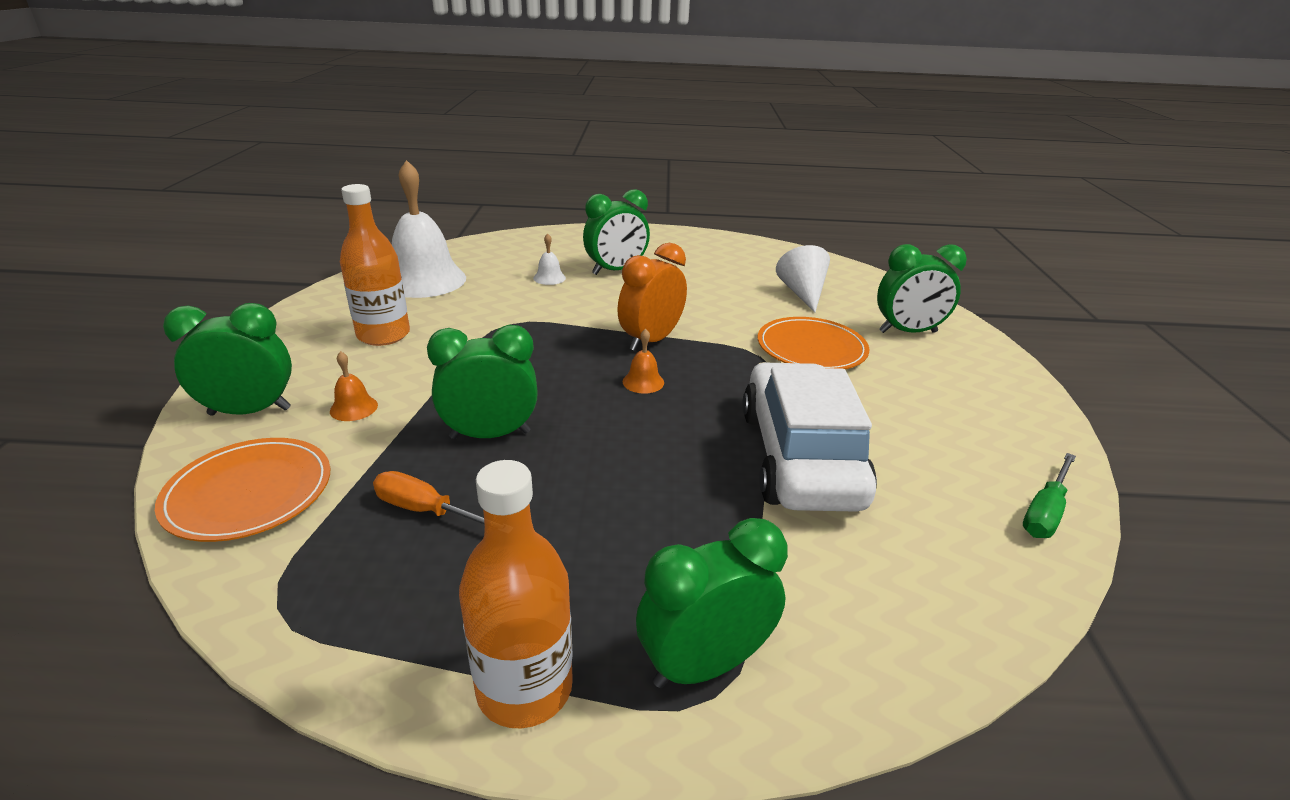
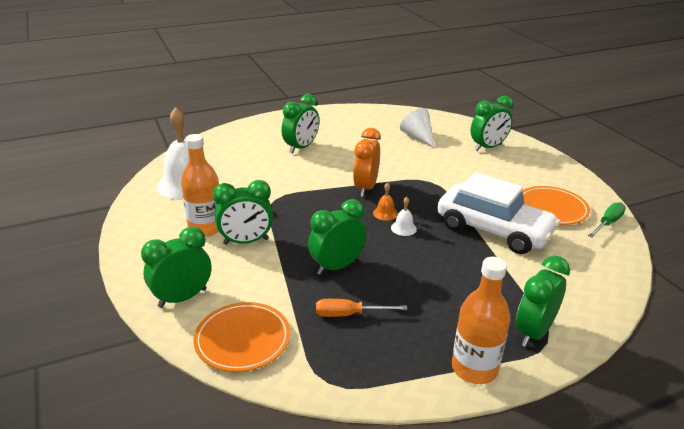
camera: 25 degrees left, 0 degrees up
(354, 408) = (243, 276): orange bell -> none
(411, 365) = (246, 241): none -> green clock
(549, 278) = (266, 163): white bell -> white bell (403, 228)
(799, 457) = (493, 230): white car -> white car turned 150 degrees clockwise
(811, 348) = (450, 170): orange plate -> orange plate (551, 208)
(1045, 511) = (607, 223): green screwdriver -> green screwdriver turned 150 degrees counterclockwise

